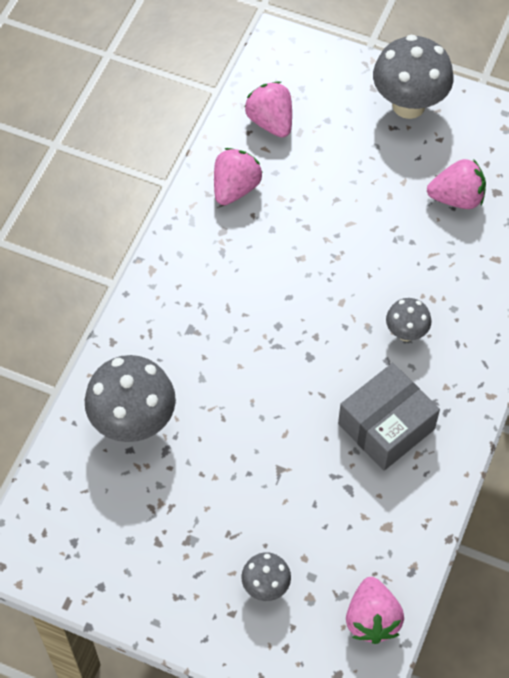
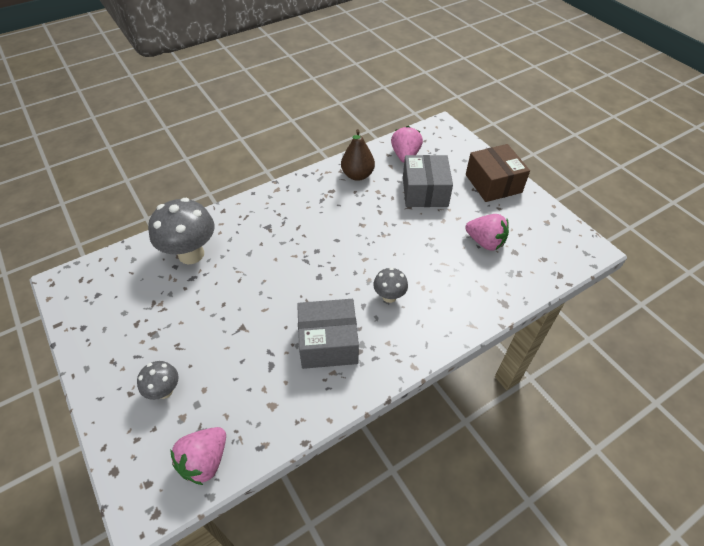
camera: 35 degrees right, 10 degrees down
(235, 188) = (357, 175): pink strawberry -> brown pear
(337, 165) = (425, 192): none -> grey box
(408, 105) = (493, 183): grey mushroom -> brown box

